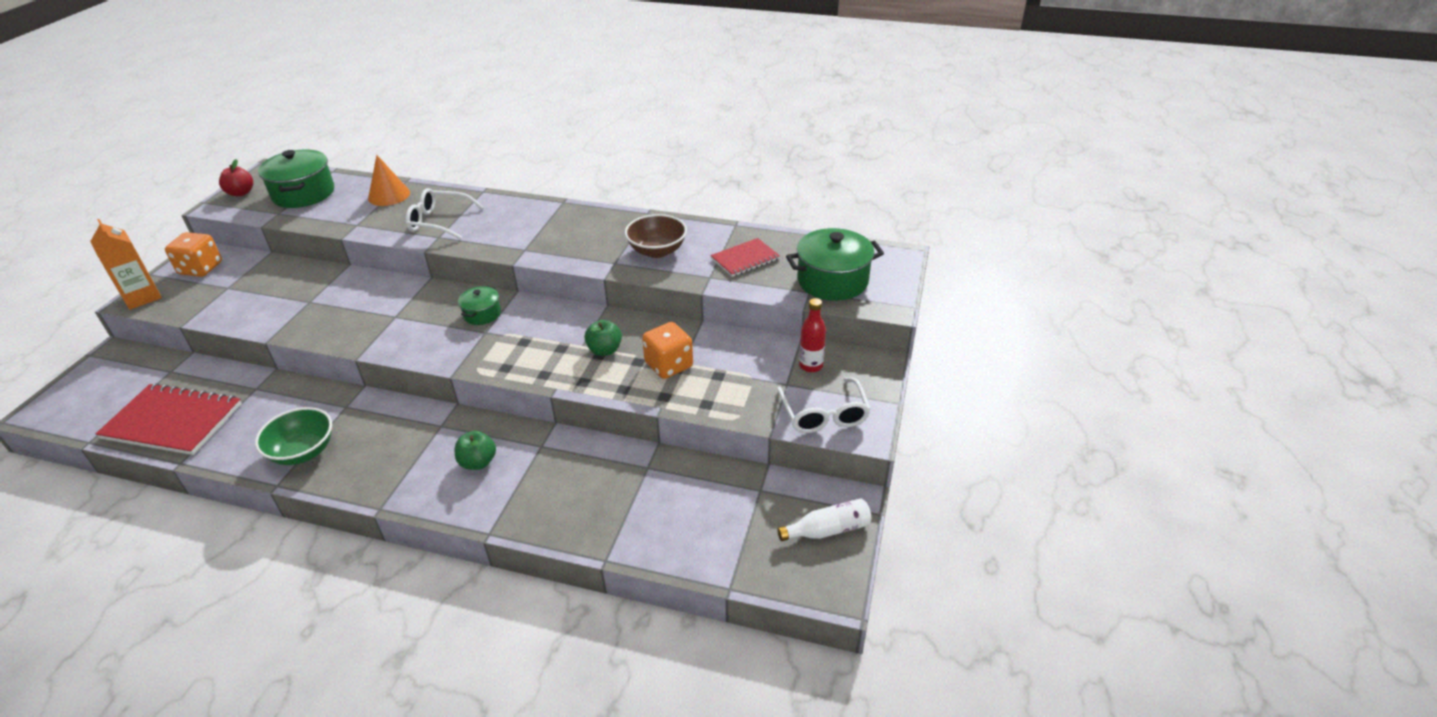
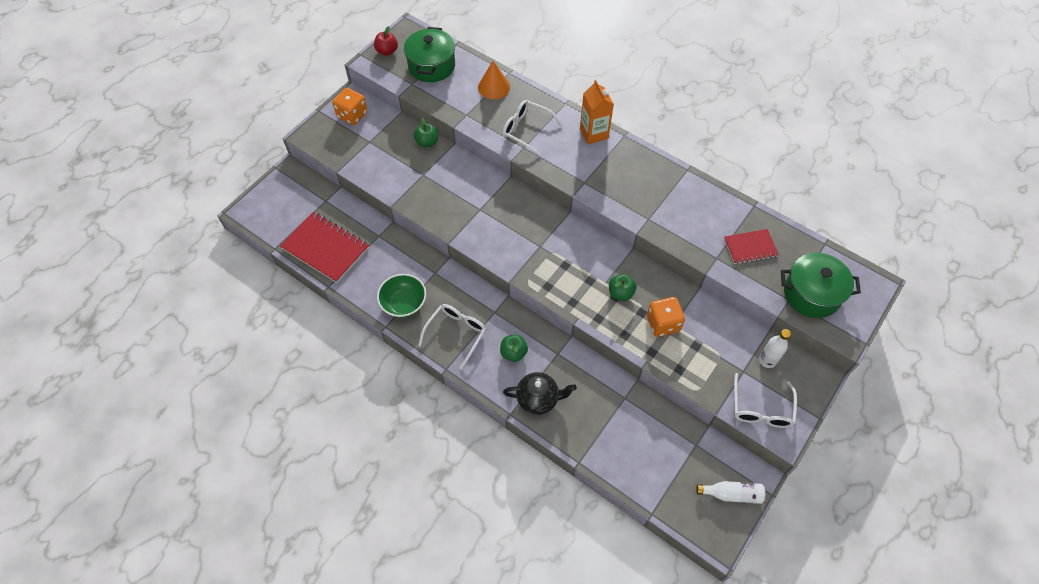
camera: 20 degrees right, 20 degrees up
(142, 297) = (313, 133): orange carton -> orange carton (594, 133)
(311, 271) = (427, 142): none -> green apple
(388, 464) = (456, 333): none -> white glasses
(482, 314) = (541, 227): green pot -> none
(526, 504) = (538, 399): none -> black teapot
(657, 251) = (684, 216): brown bowl -> none
(811, 366) = (767, 360): red bottle -> white bottle

